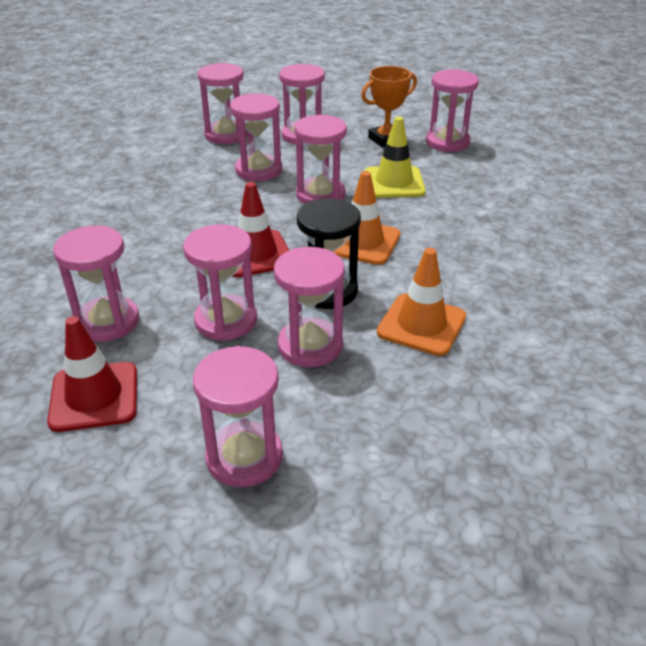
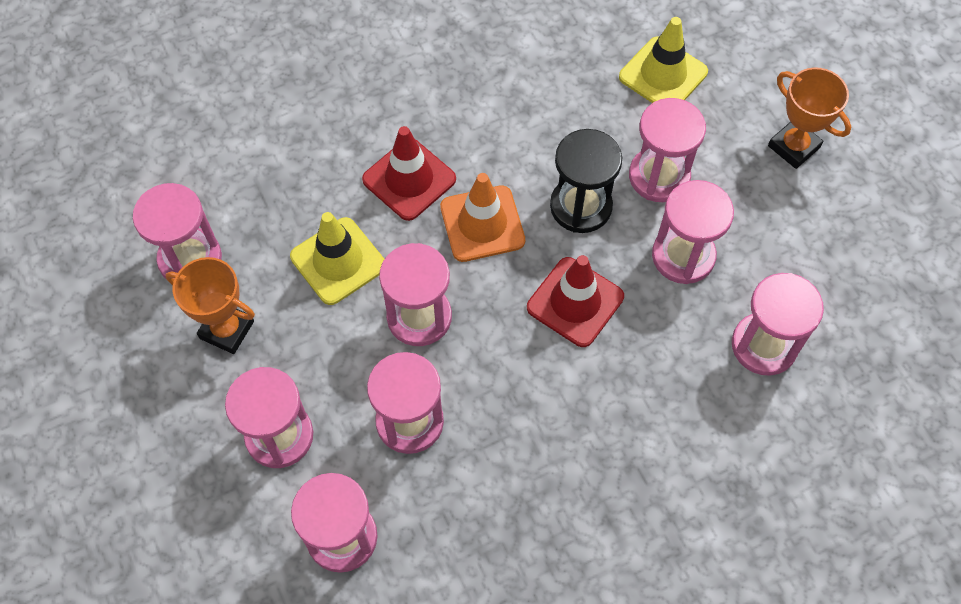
camera: 125 degrees left, 25 degrees up
(94, 397) = (836, 279): red traffic cone -> red traffic cone (409, 179)
(244, 457) = (793, 147): pink hourglass -> orange trophy
(419, 409) = (663, 74): none -> yellow traffic cone
(421, 324) = (569, 117): orange traffic cone -> none

